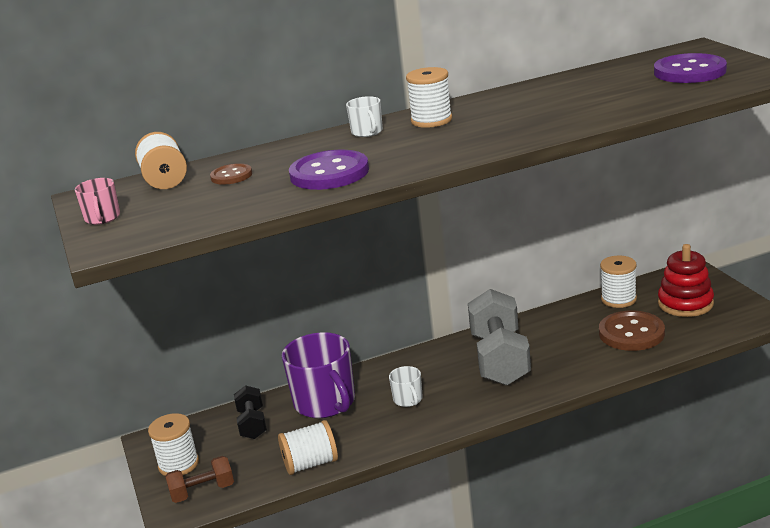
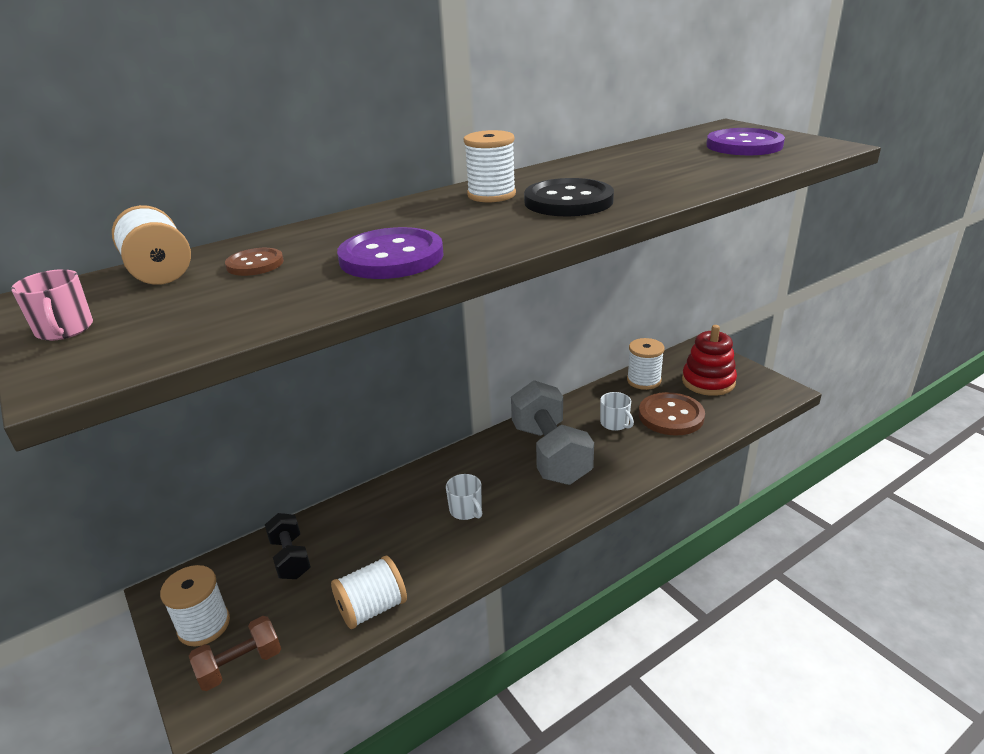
camera: 15 degrees left, 5 degrees up
(325, 403) = (372, 521): purple mug -> none
(367, 132) = (418, 208): white mug -> white mug (615, 423)
(490, 128) = (568, 201): none -> black button

